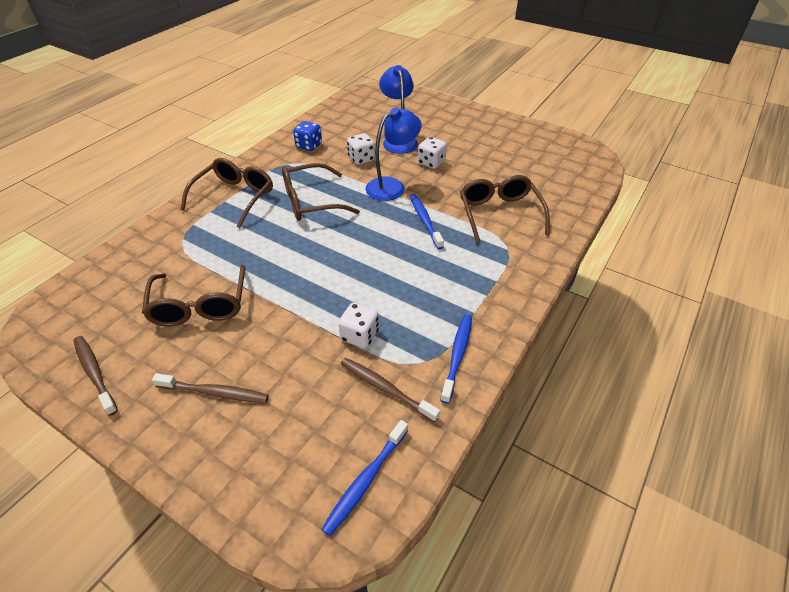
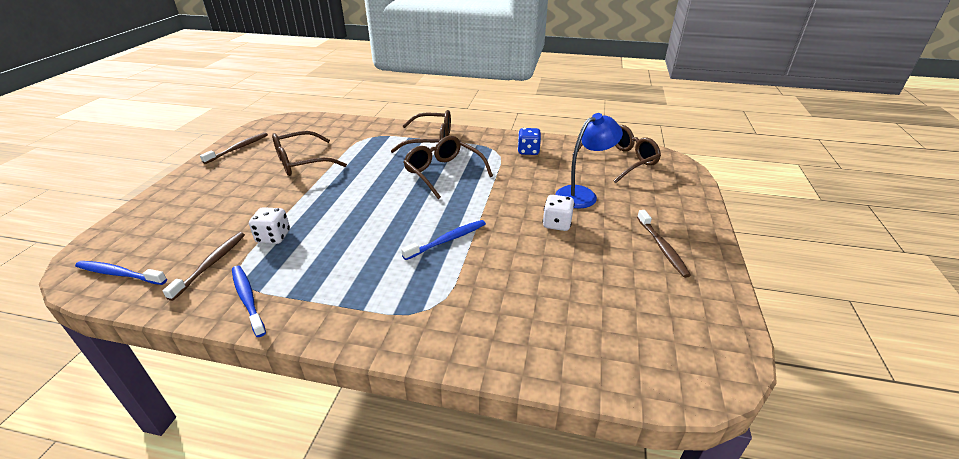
camera: 70 degrees right, 10 degrees down
(214, 392) = (217, 190): brown toothbrush -> brown toothbrush (662, 247)
(361, 159) = (529, 181): white dice -> none
(392, 186) = (495, 208): blue lamp -> none
(457, 356) = (248, 299): blue toothbrush -> blue toothbrush turned 120 degrees counterclockwise
(499, 213) = (489, 293): brown glasses -> brown glasses (620, 160)

